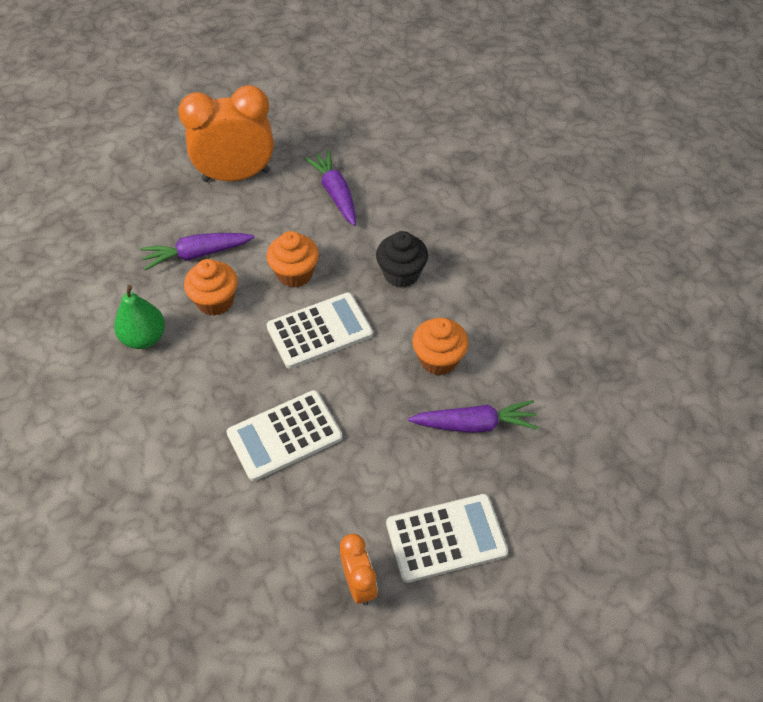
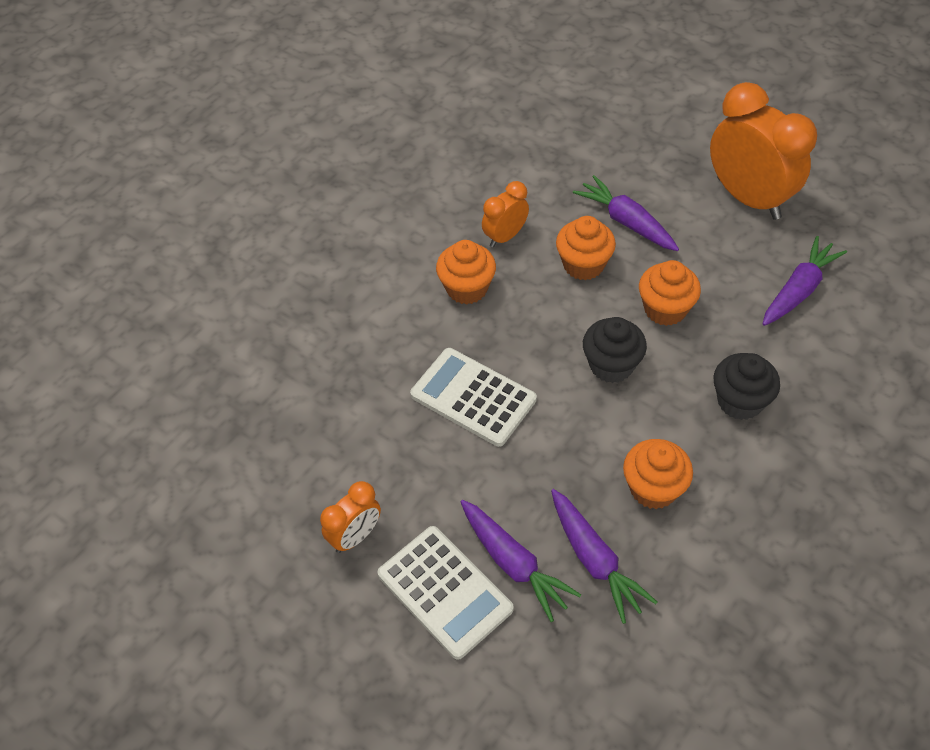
camera: 65 degrees right, 0 degrees up
(144, 338) = (505, 236): green pear -> orange clock
(175, 390) = (467, 288): none -> orange cupcake
(319, 331) = (611, 365): white calculator -> black cupcake
(448, 478) = (514, 564): none -> purple carrot

